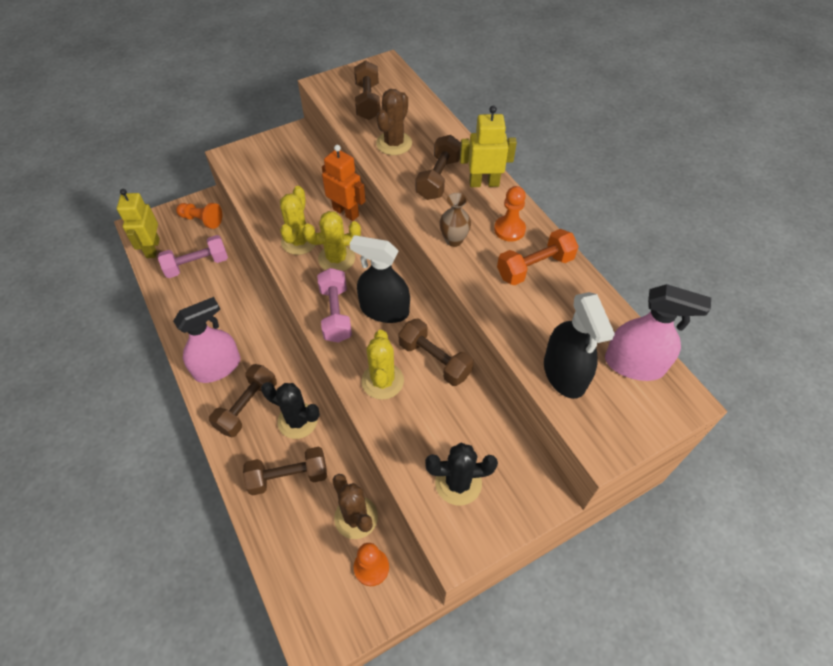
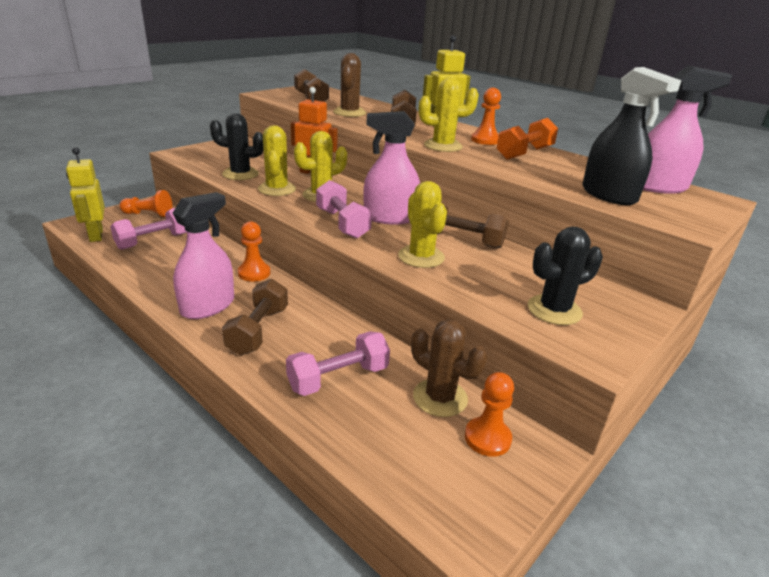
camera: 20 degrees left, 25 degrees down
(267, 328) = (254, 273): none -> orange pawn
(288, 477) = (338, 378): brown dumbbell -> pink dumbbell
(297, 421) = (324, 333): black cactus -> black cactus (240, 174)
(384, 310) = (390, 218): black spray bottle -> pink spray bottle
(454, 240) = (443, 146): brown vase -> yellow cactus

